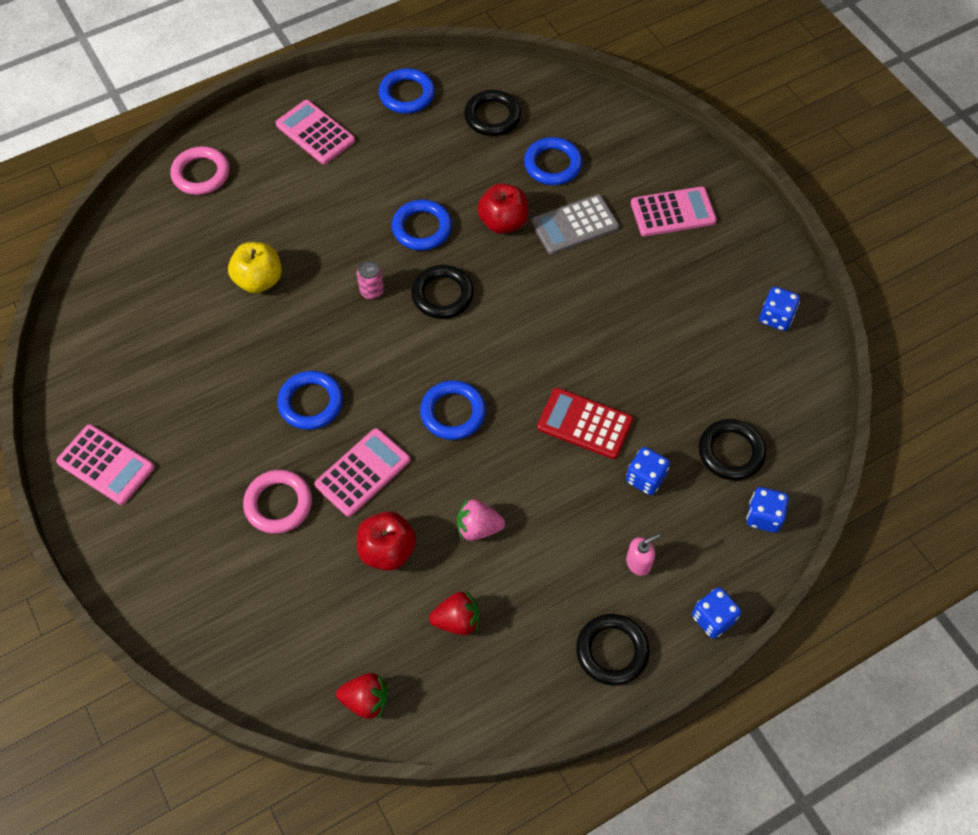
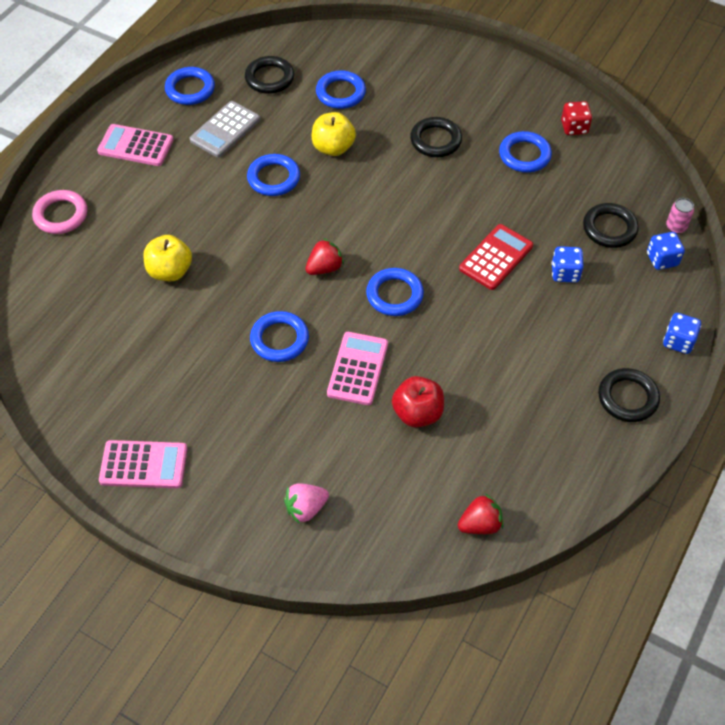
camera: 30 degrees left, 5 degrees down
(278, 504) = (308, 423): pink ring -> none
(372, 291) = (268, 239): pink can -> pink can (676, 227)
(442, 295) = (325, 217): black ring -> black ring (435, 140)
(457, 620) = (505, 434): red strawberry -> red strawberry (324, 268)
(478, 528) = (472, 364): pink strawberry -> pink strawberry (306, 508)
(503, 222) = (333, 148): red apple -> yellow apple
(574, 225) = (388, 127): grey calculator -> grey calculator (225, 130)
(584, 424) = (496, 257): red calculator -> red calculator turned 135 degrees clockwise
(638, 563) = (602, 331): pink soap dispenser -> none
(673, 212) = (452, 89): pink calculator -> none
(697, 323) = (524, 155): none -> blue ring
(776, 317) = (574, 127): blue dice -> red dice

